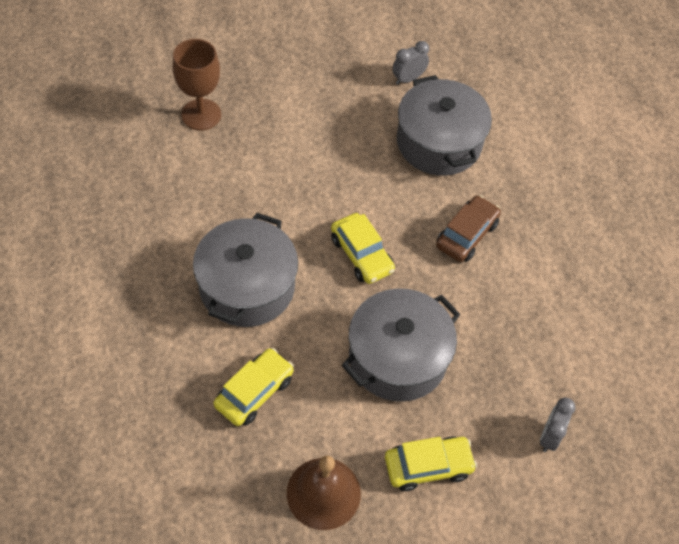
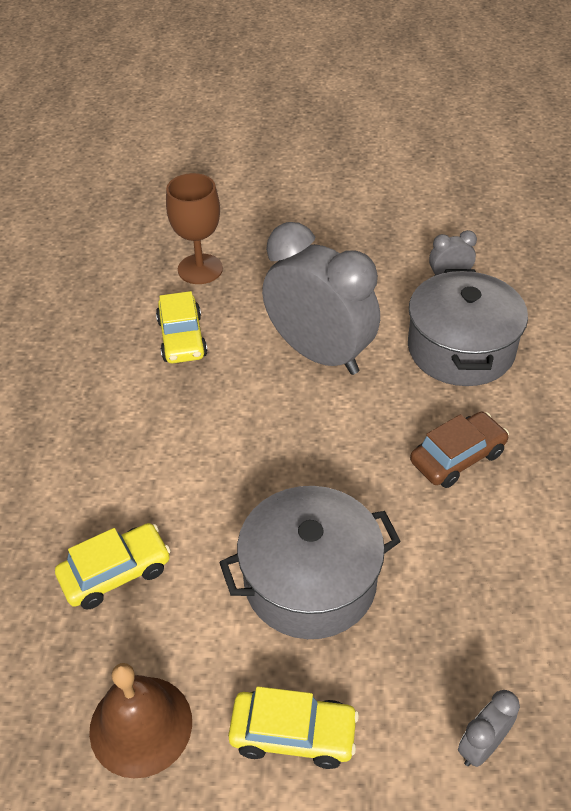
camera: 25 degrees right, 10 degrees down
(247, 286) = (165, 452): grey pot -> none
(332, 172) = (319, 354): none -> grey clock
(361, 254) = (316, 449): yellow car -> yellow car (182, 338)

